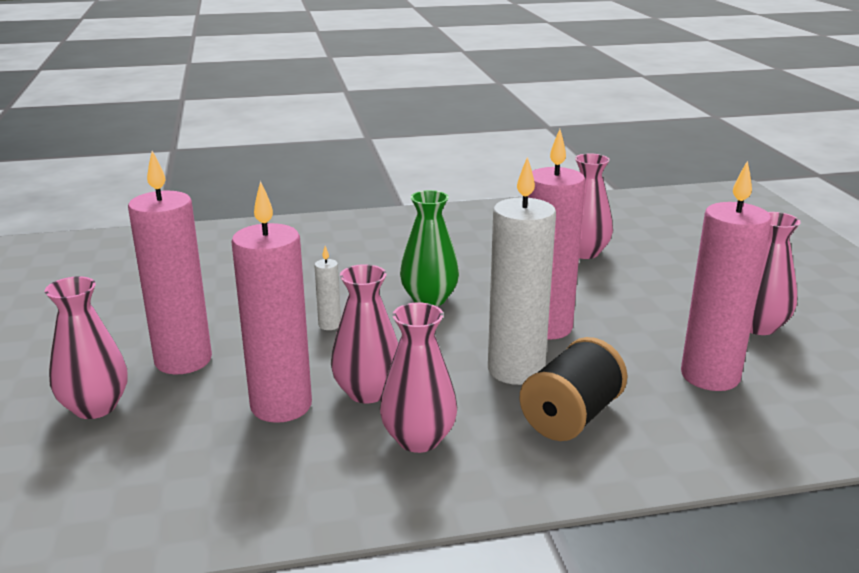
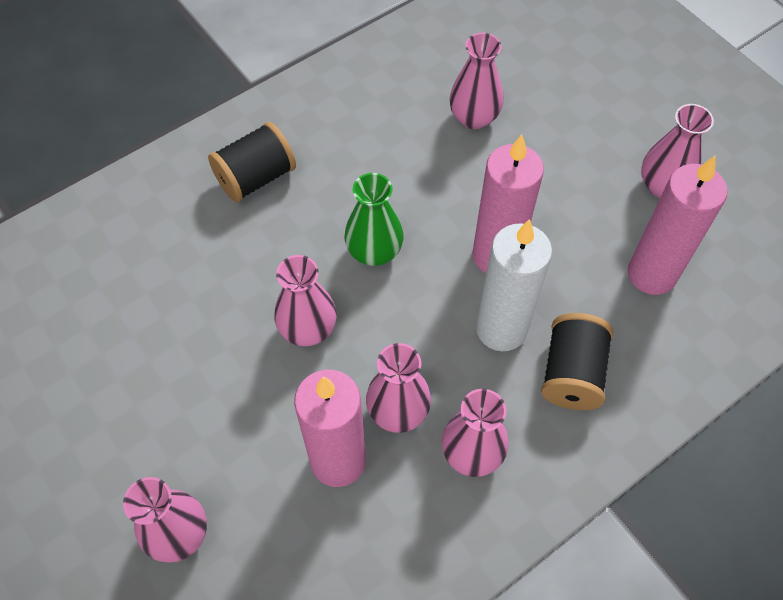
camera: 25 degrees left, 35 degrees up
(183, 360) = (209, 437): pink candle -> none
(329, 325) = (308, 329): white candle -> pink vase
(362, 243) = (256, 178): none -> black spool

